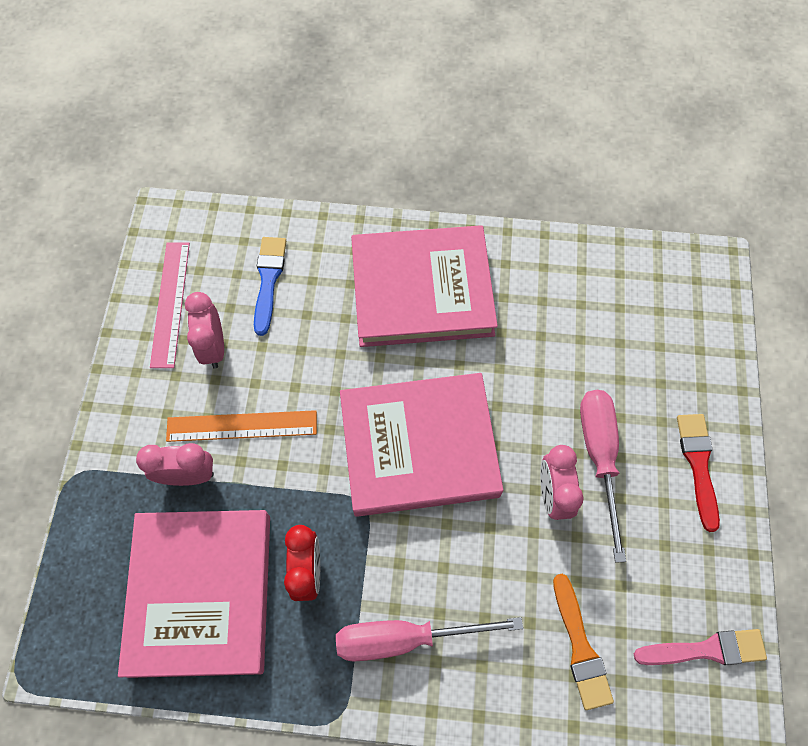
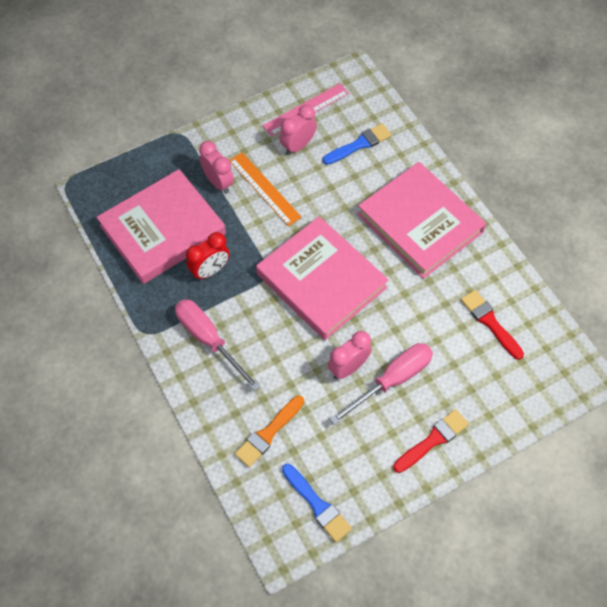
camera: 55 degrees right, 5 degrees down
(594, 308) = (490, 322): none -> red brush
(705, 650) = (317, 504): pink brush -> blue brush

